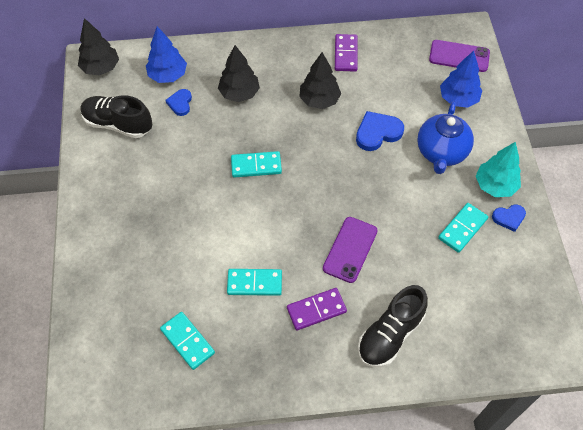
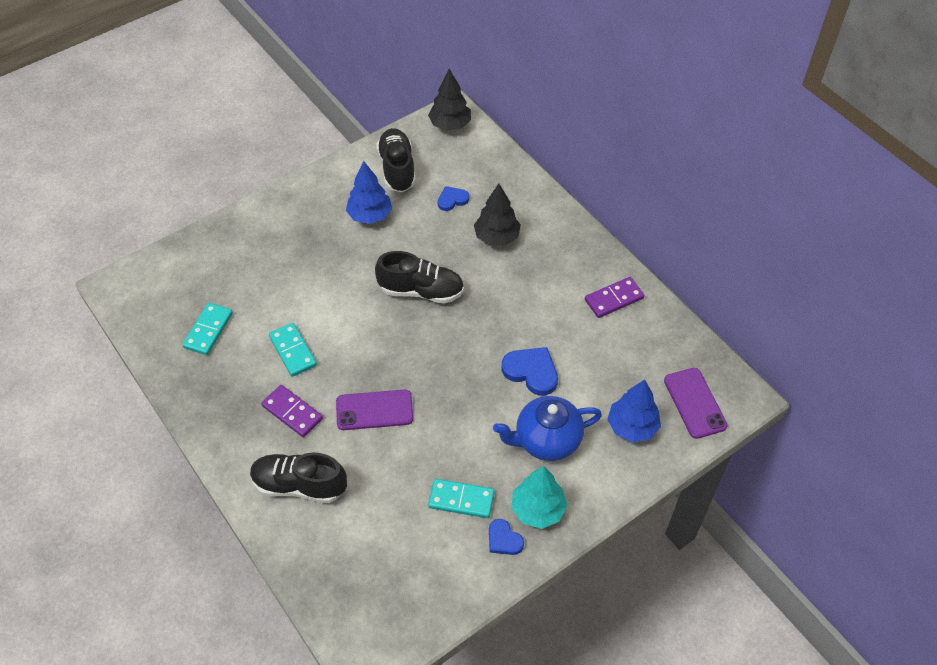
camera: 60 degrees right, 5 degrees down
(168, 75) = (477, 174): blue tree -> blue tree (370, 215)
(256, 166) = (421, 291): turquoise domino -> black shoe
(319, 100) = (536, 304): black tree -> none

